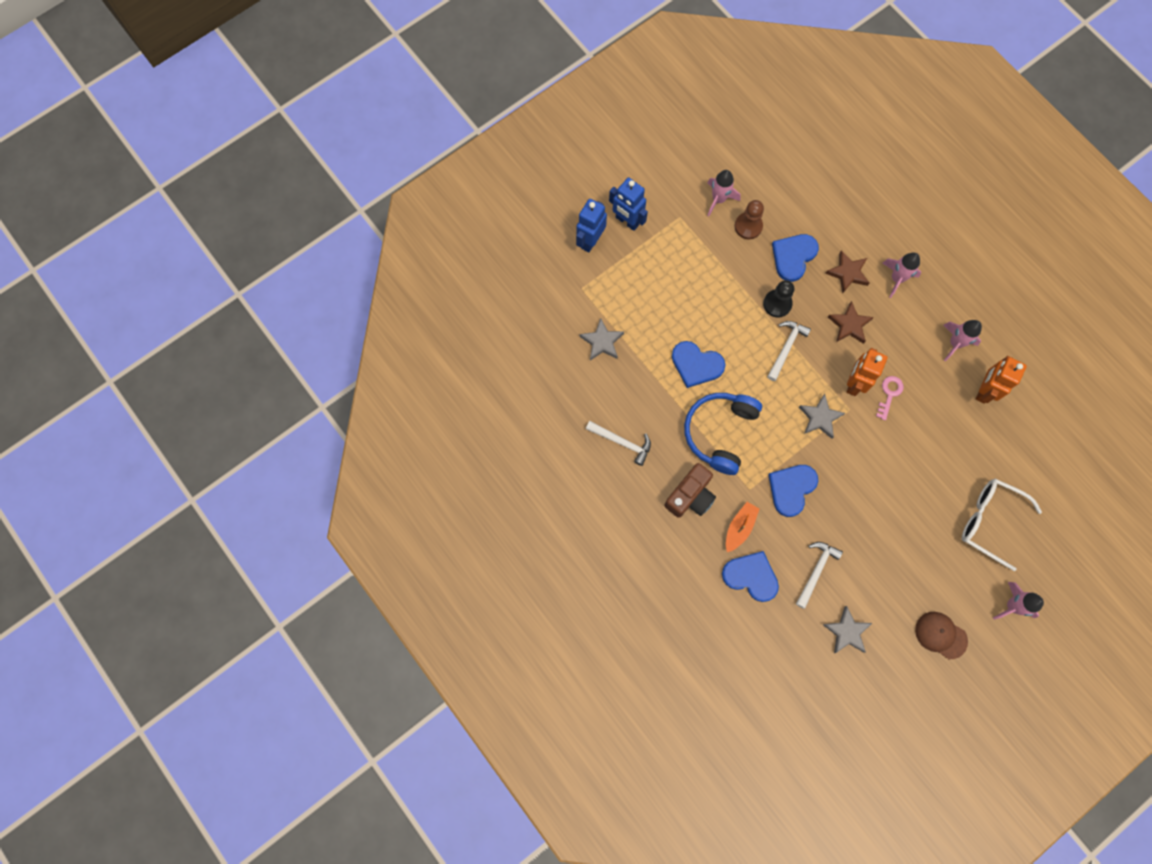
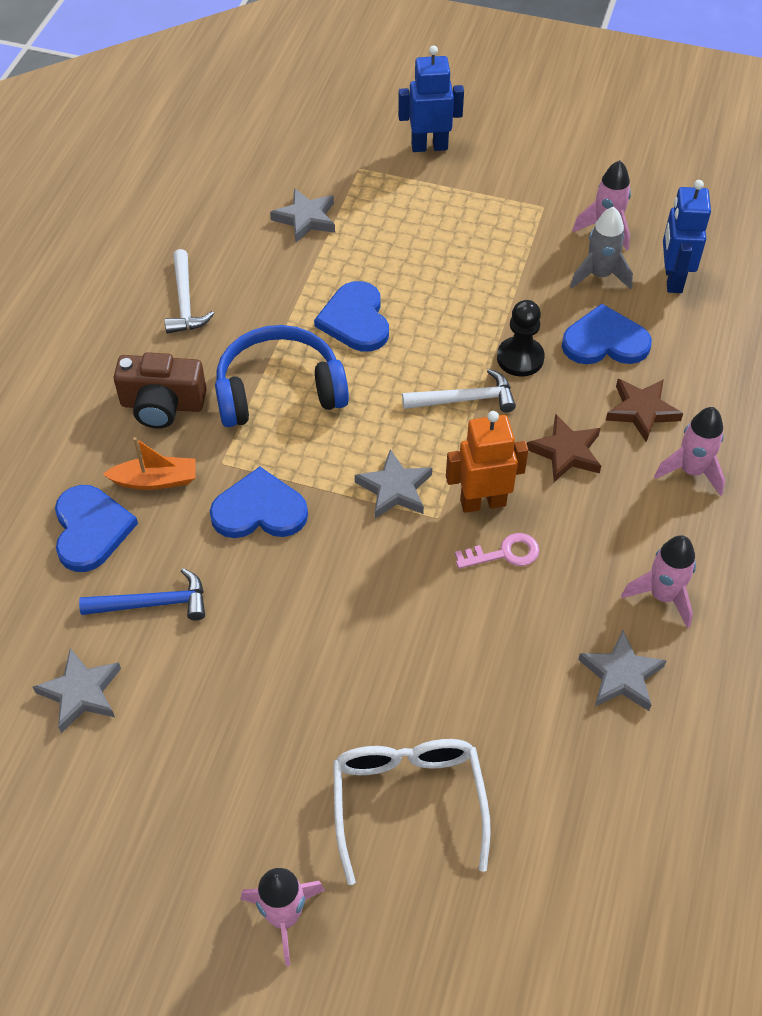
camera: 55 degrees right, 20 degrees down
(627, 221) = (487, 164): blue robot -> blue robot (672, 279)
(748, 226) = (599, 275): brown pawn -> grey rocket
(816, 570) = (154, 603): white hammer -> blue hammer
(940, 635) = (159, 830): brown cap -> none
(983, 391) = (621, 675): orange robot -> grey star

